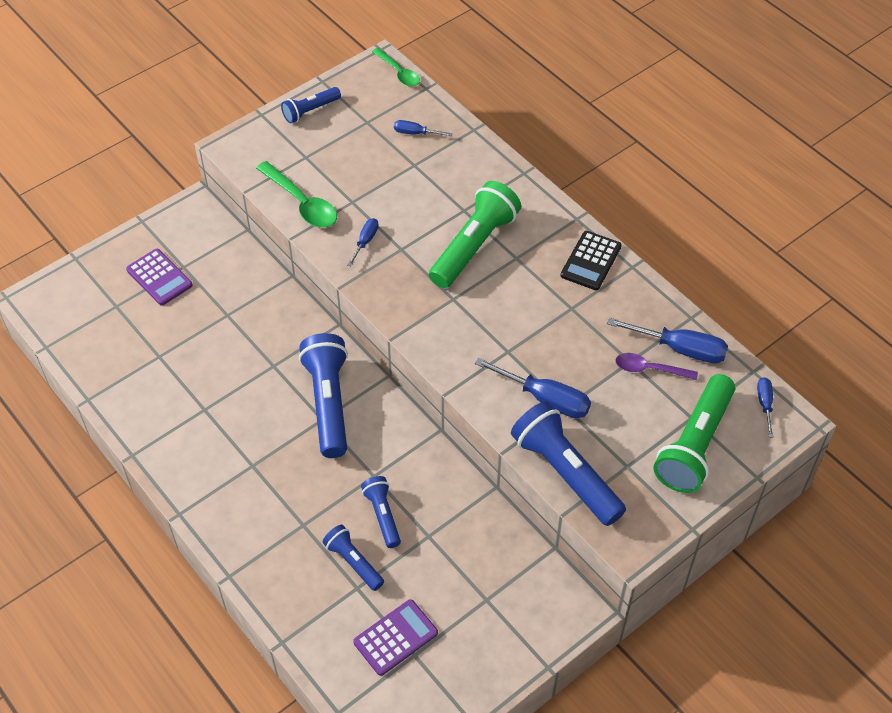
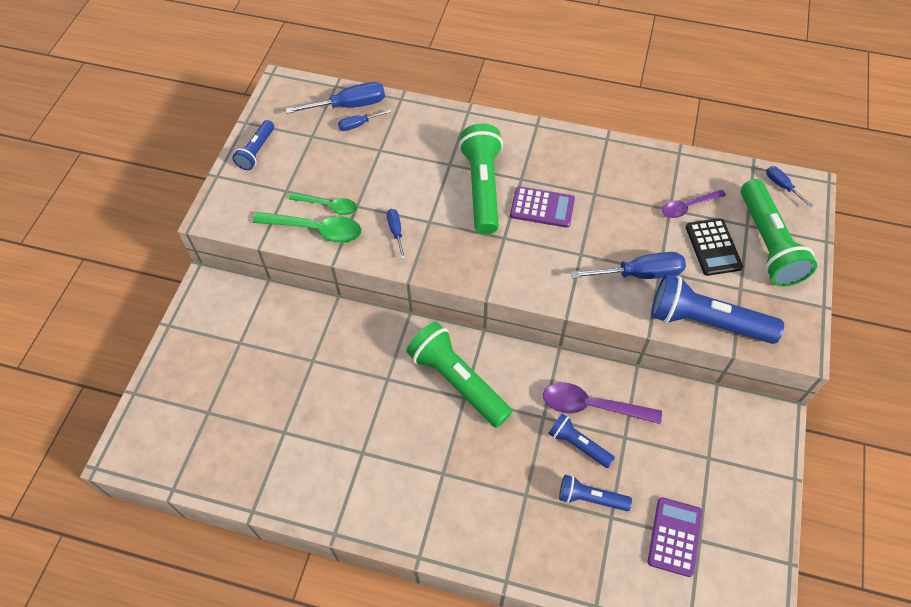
camera: 35 degrees left, 5 degrees up
(159, 277) = (226, 364): purple calculator -> purple calculator (542, 207)
(328, 403) = (457, 381): blue flashlight -> green flashlight
(398, 72) = (302, 84): green spoon -> green spoon (328, 206)
(423, 494) = (592, 406): none -> purple spoon
(591, 261) = (575, 151): black calculator -> black calculator (713, 247)
(679, 349) = (693, 180): blue screwdriver -> blue screwdriver (349, 106)

